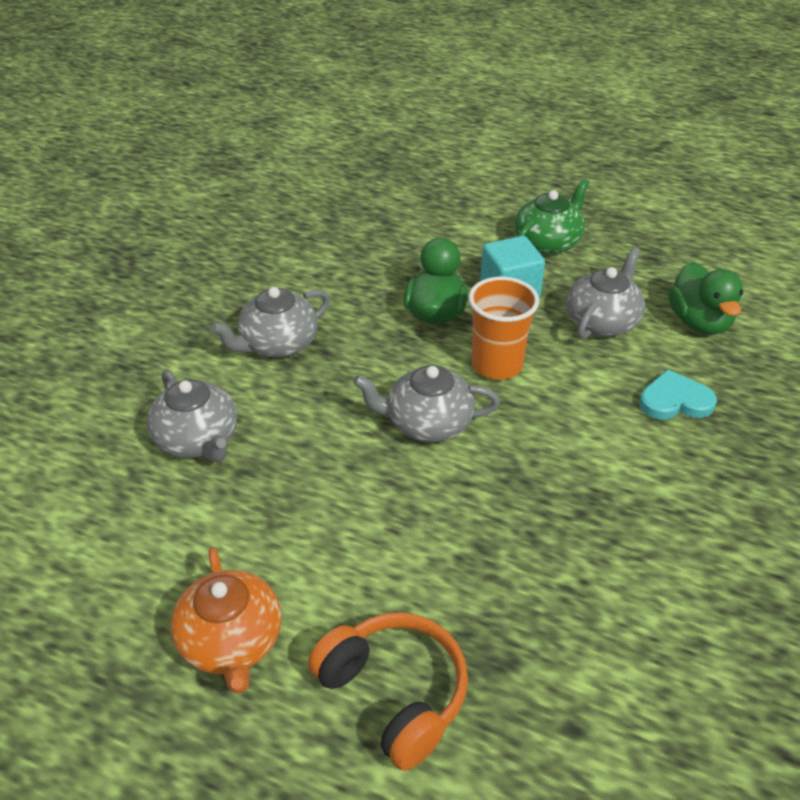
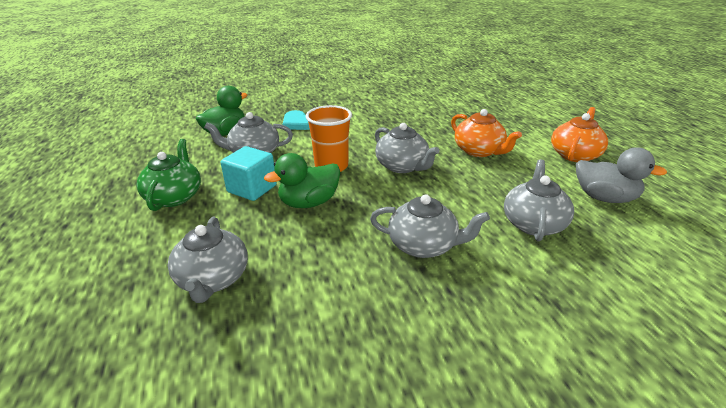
camera: 130 degrees left, 10 degrees down
(137, 549) = (605, 198): none -> grey duck
(376, 533) = (479, 151): none -> orange teapot
(387, 227) = (213, 279): none -> grey teapot
(394, 694) = (522, 123): orange headphones -> none
(547, 243) = (174, 196): green teapot -> green teapot turned 90 degrees clockwise

